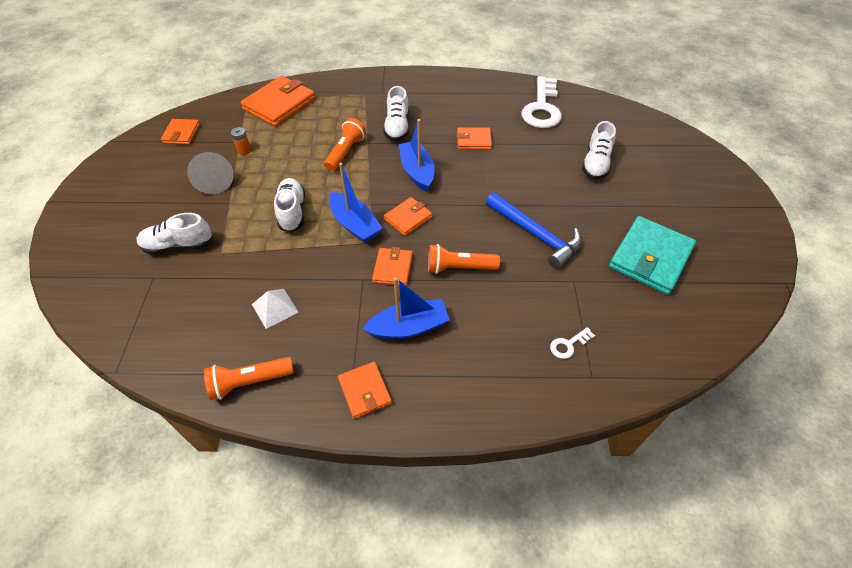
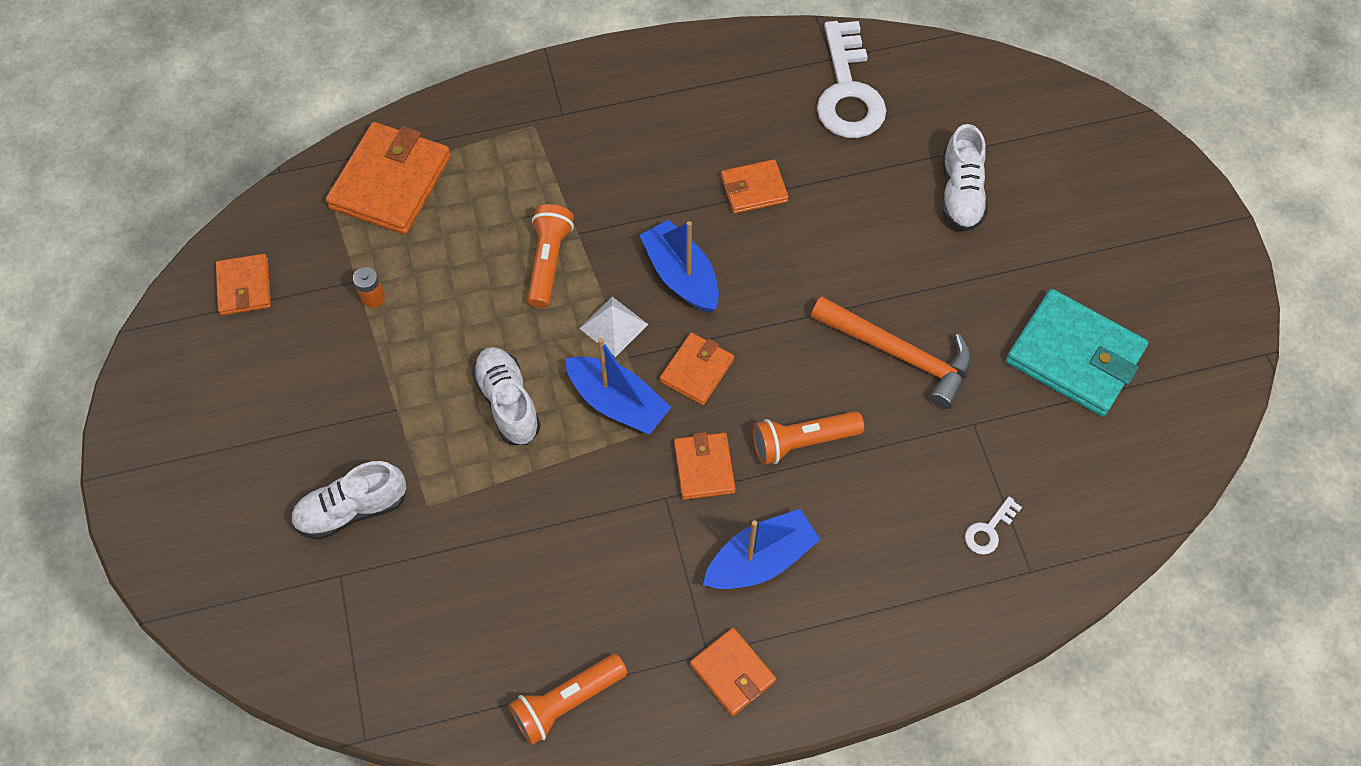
camera: 15 degrees left, 10 degrees up
(215, 181) = (353, 373): grey cone -> none
(275, 308) = (553, 578): white pyramid -> white pyramid (613, 326)
(397, 127) = (616, 188): white shoe -> none
(535, 234) = (899, 354): blue hammer -> orange hammer
(650, 258) = (1074, 356): turquoise wallet -> turquoise wallet turned 75 degrees counterclockwise

